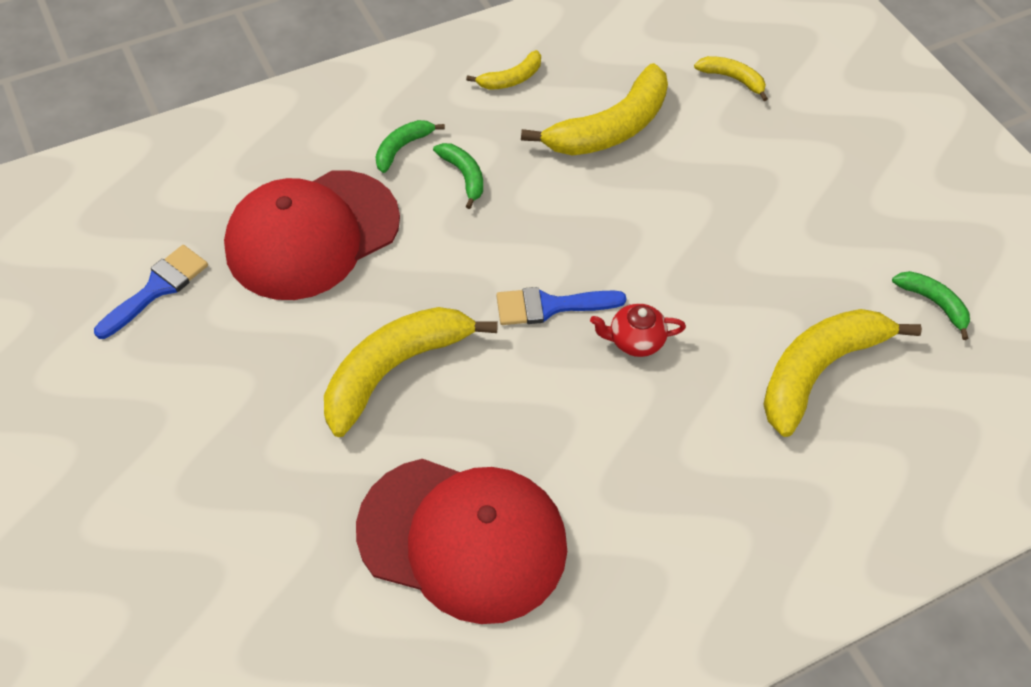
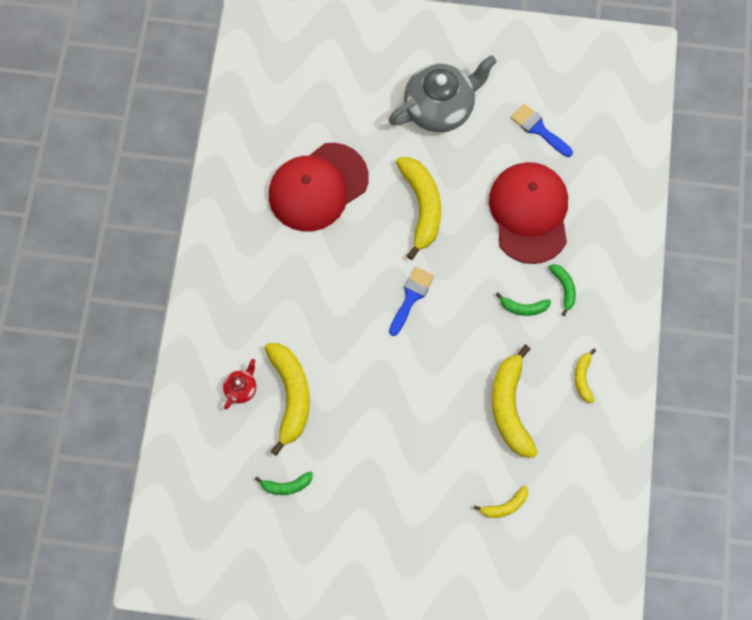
camera: 125 degrees right, 15 degrees up
(157, 288) = (539, 129): blue brush -> blue brush turned 150 degrees clockwise
(193, 439) = (440, 108): none -> grey teapot
(635, 340) = (365, 323): red teapot -> red teapot (241, 388)

